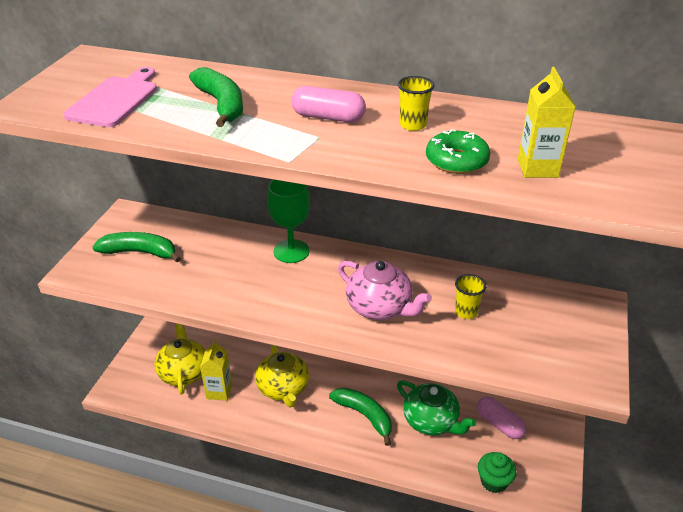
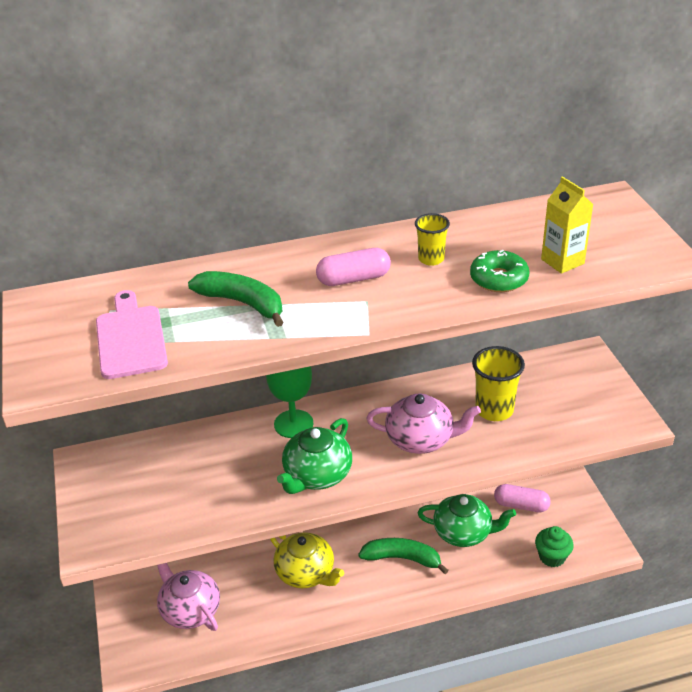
camera: 30 degrees left, 0 degrees up
(140, 252) = (140, 494): green banana -> none
(183, 372) = (190, 609): yellow teapot -> pink teapot
(219, 391) = (244, 609): yellow carton -> none
(272, 296) = (317, 475): none -> green teapot
(466, 312) = (494, 410): yellow cup -> yellow cup, size x1.68

